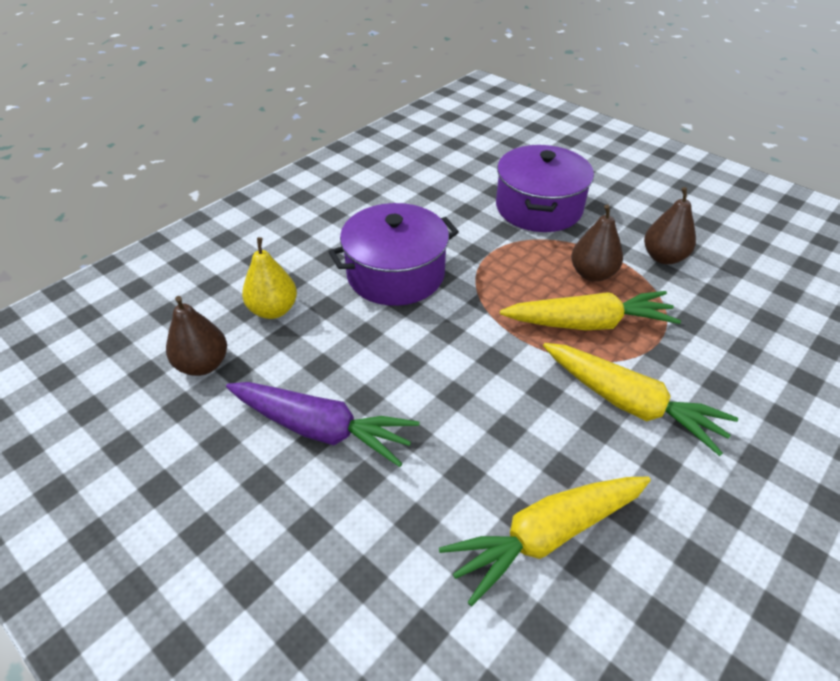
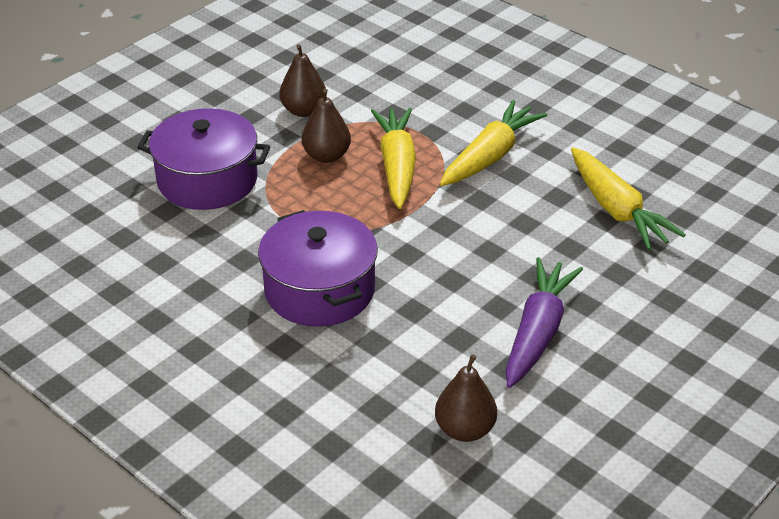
camera: 90 degrees left, 5 degrees down
(273, 310) = (379, 384): yellow pear -> none

